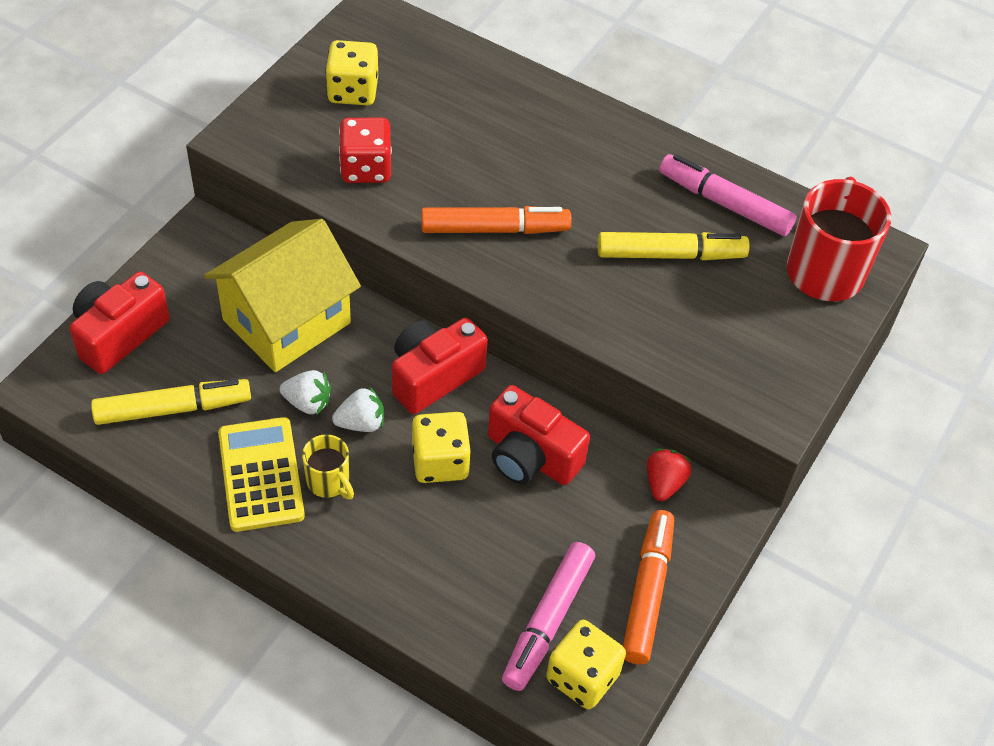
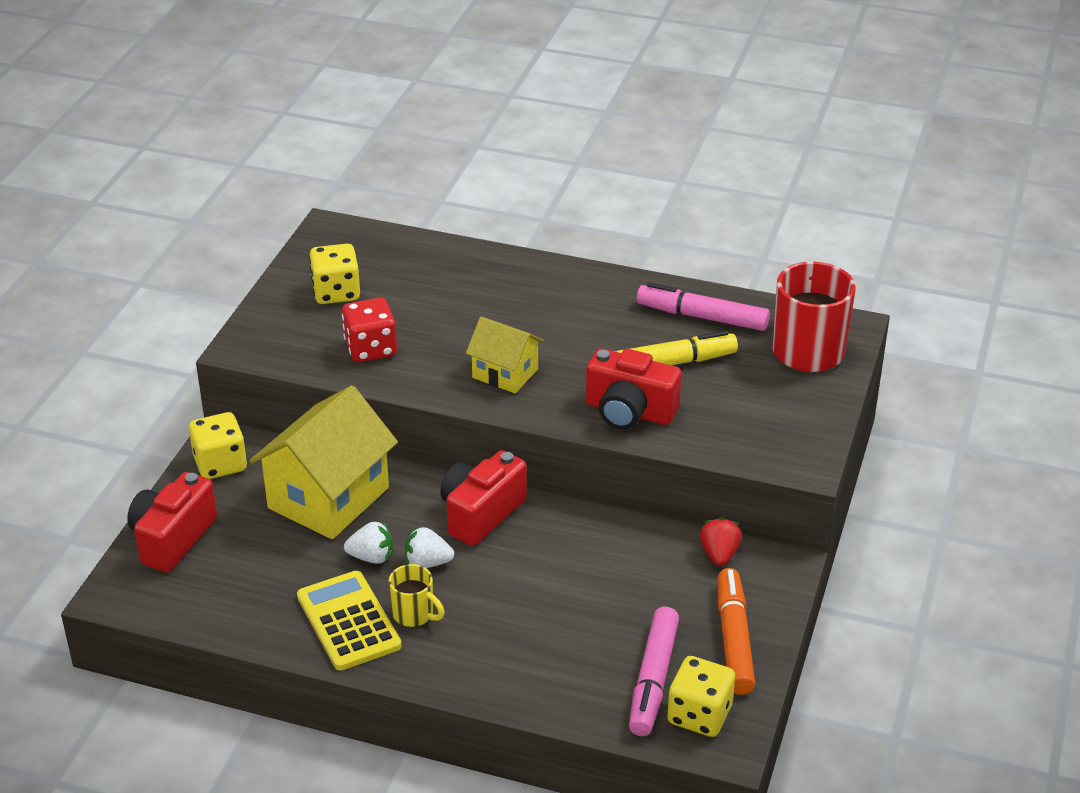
camera: 10 degrees left, 15 degrees down
(173, 409) = (246, 587): yellow marker -> none
(361, 423) = (427, 563): white strawberry -> white strawberry turned 150 degrees counterclockwise
(440, 462) = (511, 578): yellow dice -> yellow dice (220, 464)
(494, 229) = (505, 373): orange marker -> yellow house
(530, 457) = (592, 558): red camera -> red camera (629, 412)

